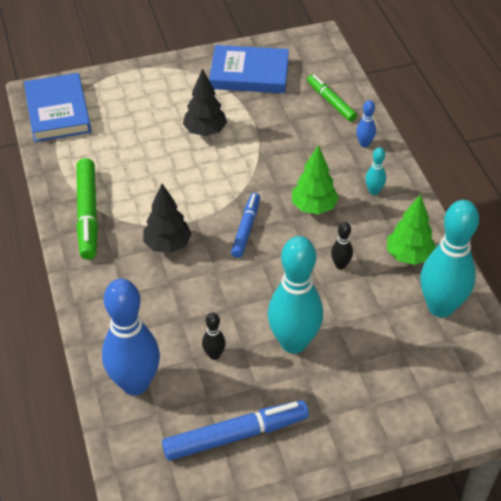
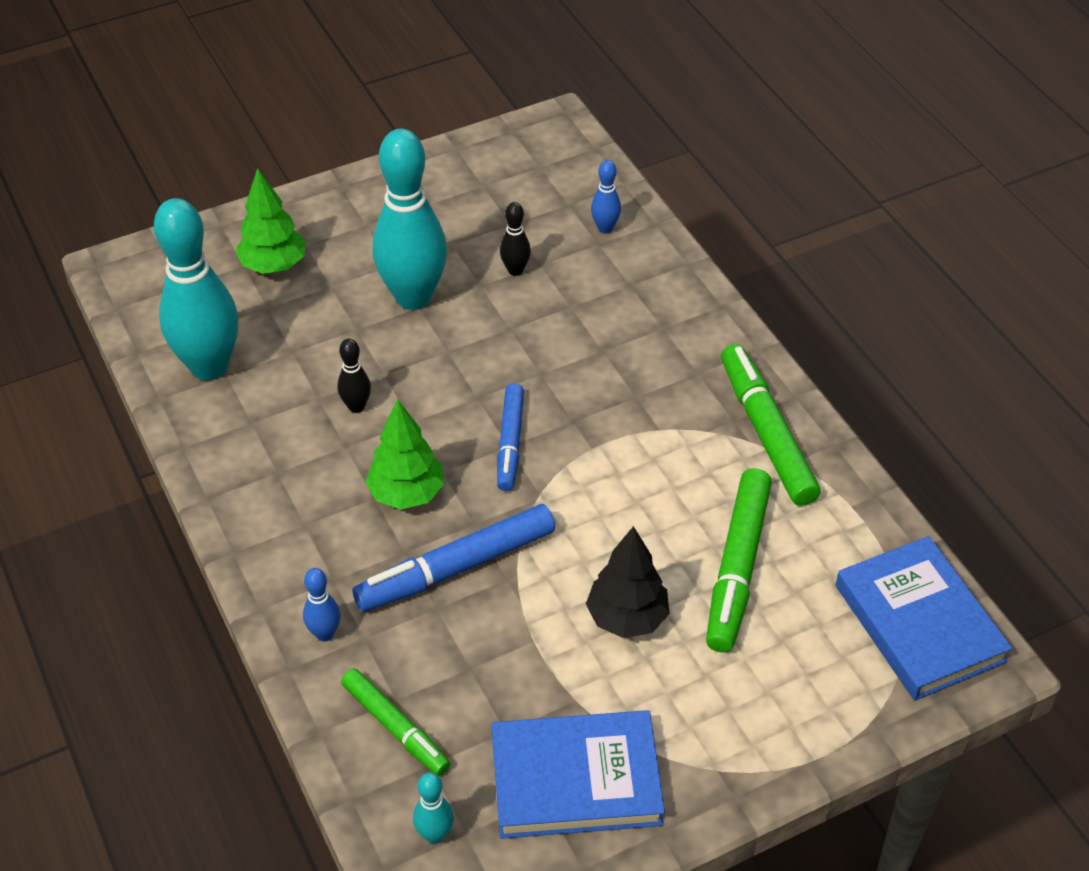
camera: 170 degrees right, 0 degrees up
(135, 384) = (605, 228): blue bowling pin -> blue bowling pin, size x0.43
(138, 146) = (737, 567): none -> green marker
(168, 245) = (624, 402): black tree -> none
(235, 435) = (468, 194): blue marker -> blue marker (456, 568)
(374, 191) = (306, 537): turquoise bowling pin -> turquoise bowling pin (435, 835)
(408, 256) = (252, 434): green tree -> green tree (274, 266)

